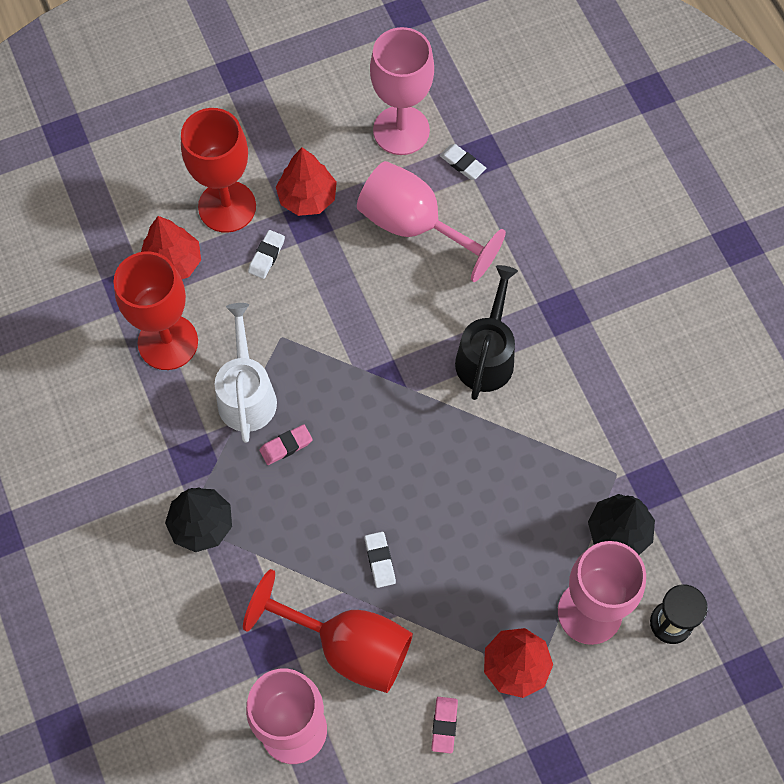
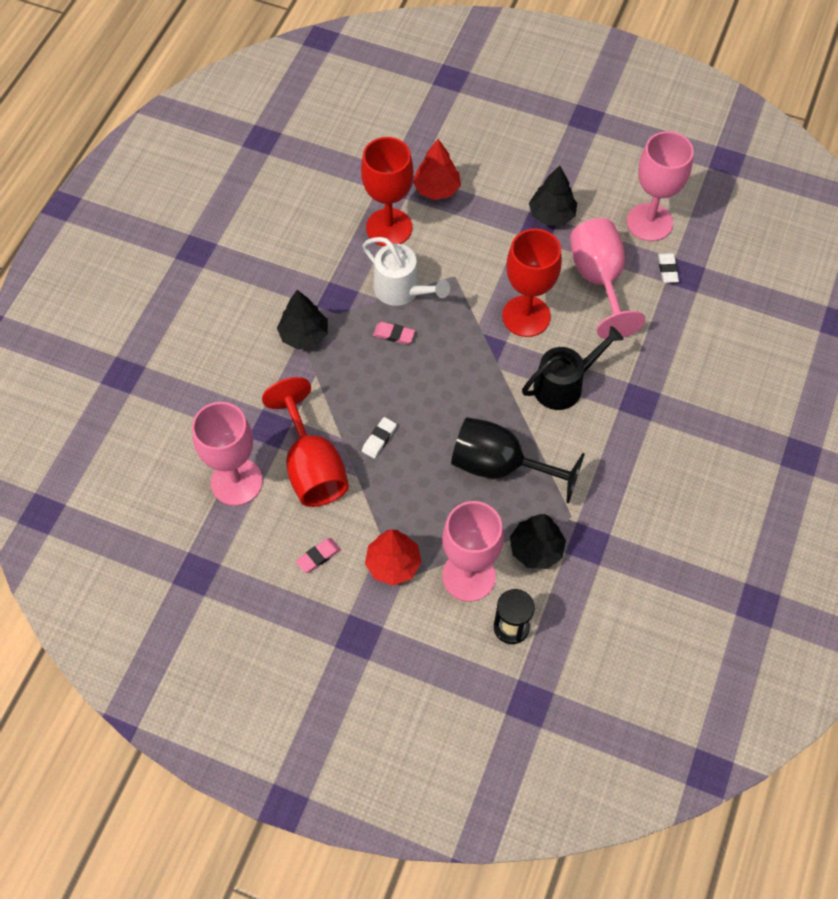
camera: 45 degrees right, 5 degrees down
(227, 207) = (499, 184): red goblet -> red goblet (526, 316)
(246, 395) = (401, 290): white watering can -> white watering can turned 90 degrees clockwise
(266, 256) = (493, 227): white eraser -> none
(307, 197) = (551, 215): red tree -> black tree
(511, 484) = (500, 466): none -> black goblet

